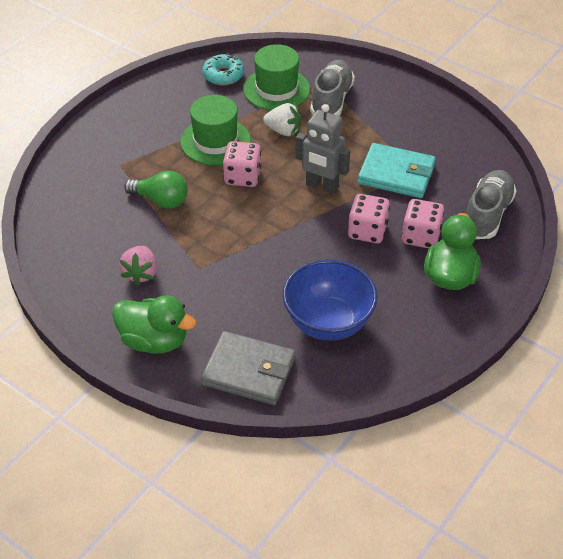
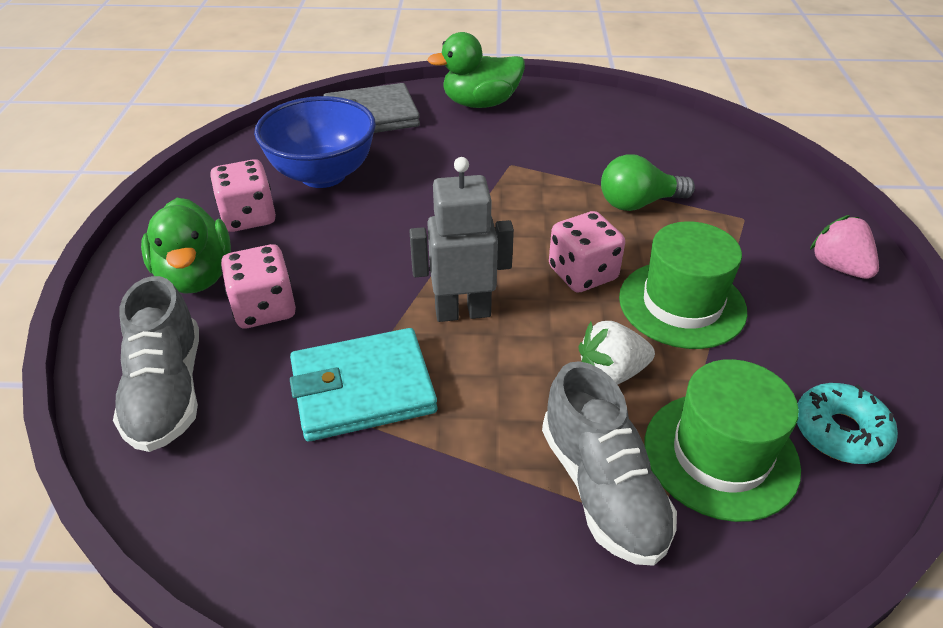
camera: 145 degrees right, 5 degrees down
(141, 273) = (560, 138): pink strawberry -> pink strawberry (838, 267)
(367, 231) = (347, 282): pink dice -> pink dice (248, 217)

